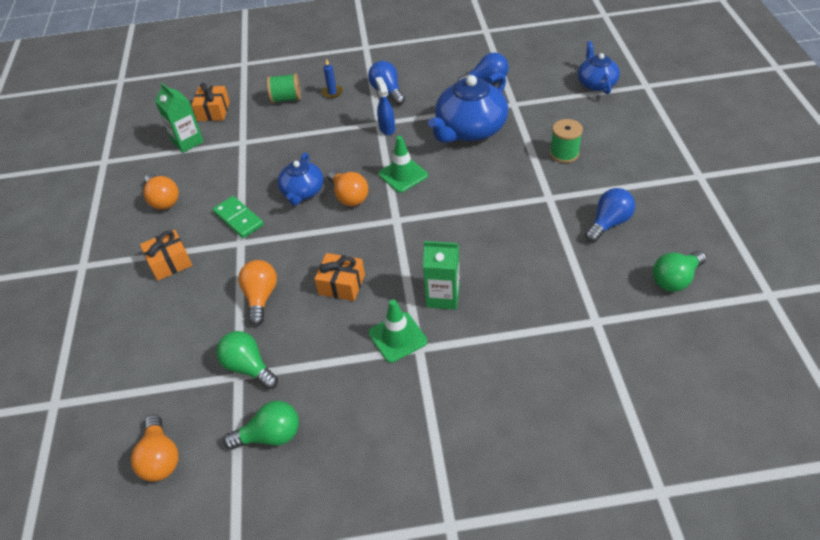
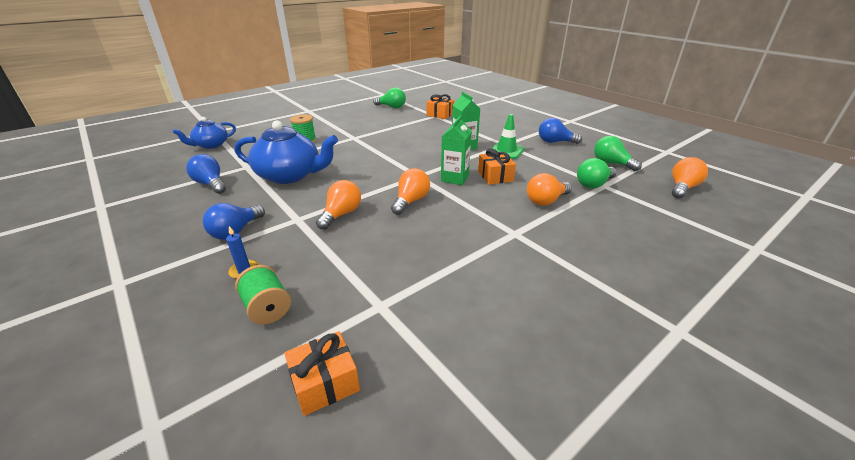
camera: 125 degrees left, 15 degrees down
(163, 200) = (529, 321): orange light bulb -> orange light bulb (341, 214)
(170, 262) = (584, 263): orange gift -> orange gift (440, 114)
(187, 141) = (414, 370): green carton -> green carton (455, 178)
(238, 219) = (493, 247): green domino -> none
(248, 367) = (593, 184): green light bulb -> green light bulb turned 45 degrees clockwise
(302, 191) = (425, 226): blue teapot -> none
(387, 128) = (305, 212): blue spray bottle -> none
(403, 175) = (366, 186): green traffic cone -> none
(608, 223) = (364, 122): blue light bulb -> blue light bulb (555, 142)

